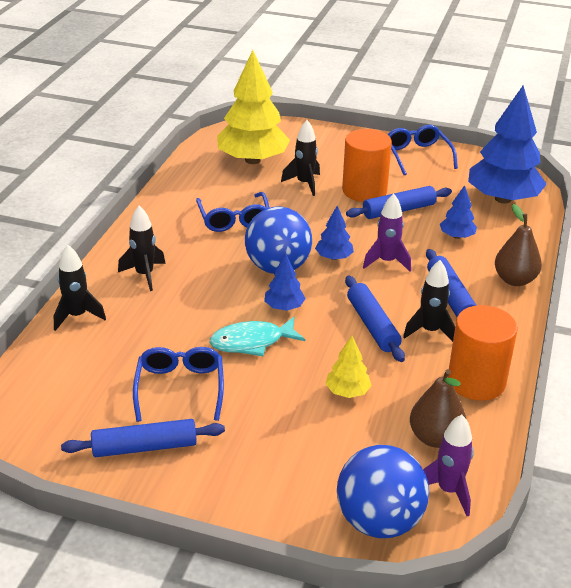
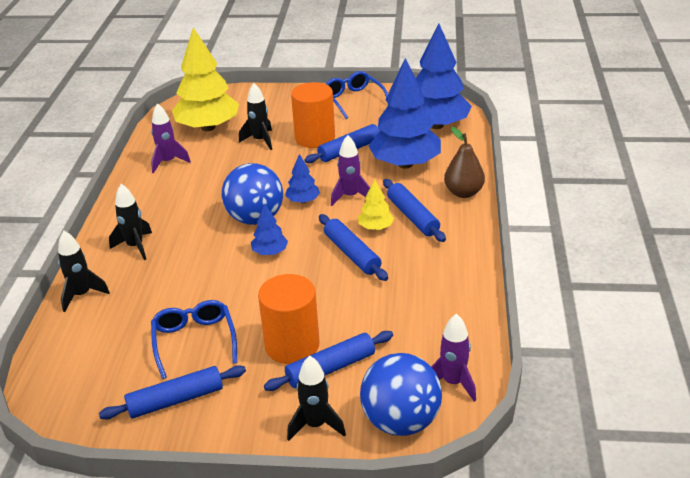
camera: 10 degrees left, 0 degrees up
(201, 190) = (168, 162): none -> purple rocket
(234, 219) = (205, 183): blue glasses -> none
(252, 342) = (249, 288): turquoise fish -> none
(317, 446) = (330, 368): none -> blue rolling pin
(347, 391) = (345, 315): yellow tree -> yellow tree (375, 227)
(430, 331) = (403, 250): black rocket -> black rocket (315, 425)
(435, 438) = (430, 340): brown pear -> none
(456, 236) = (405, 164): blue tree -> blue tree, size x2.19
(476, 381) = (453, 285): orange cylinder -> orange cylinder (292, 345)

